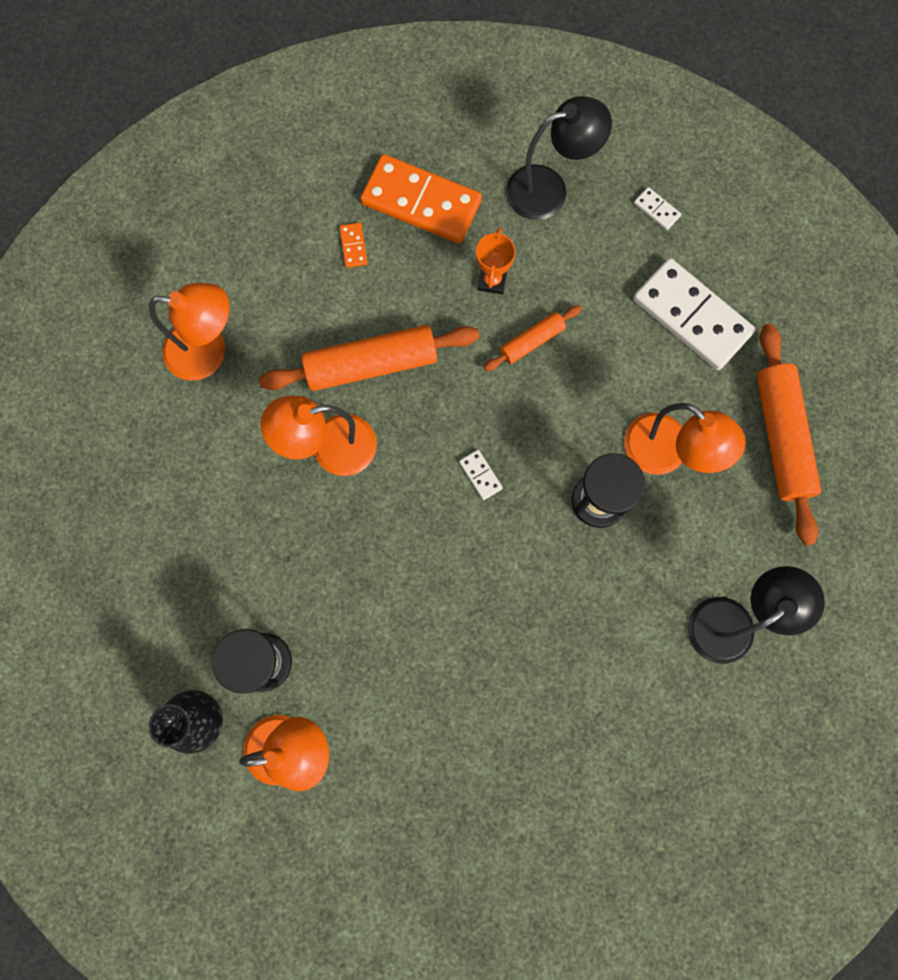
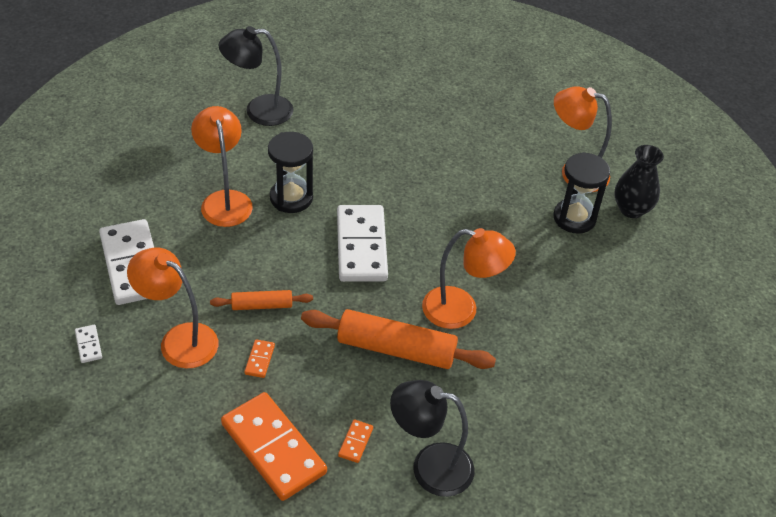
camera: 155 degrees left, 30 degrees down
(208, 352) = (525, 421): orange lamp -> orange lamp (179, 340)
(480, 475) = (361, 246): white domino -> white domino, size x2.49
(492, 280) = (260, 360): orange trophy -> orange domino
(549, 189) = (158, 404): black lamp -> black lamp (429, 466)
(780, 437) = (141, 175): orange rolling pin -> none

